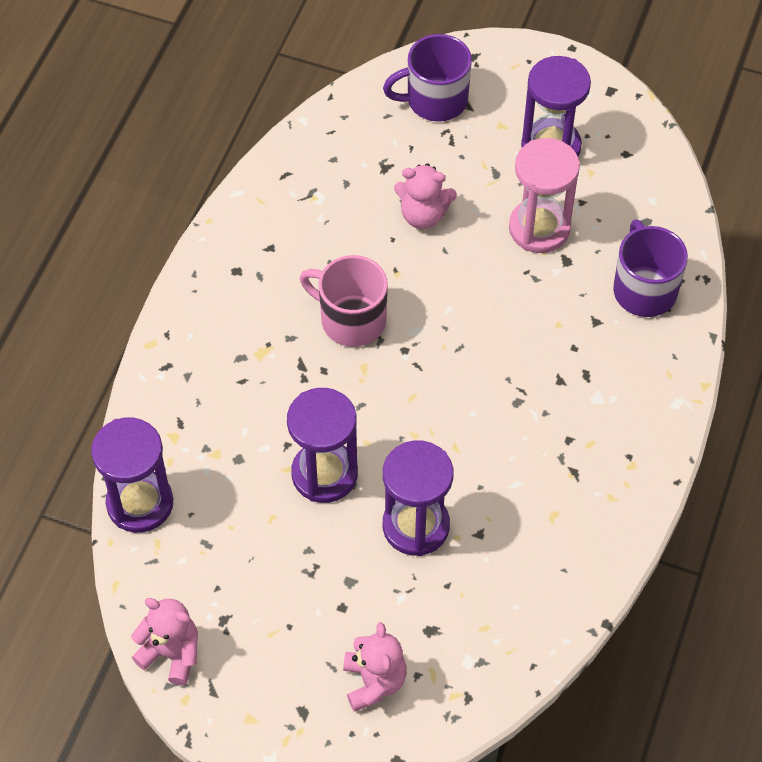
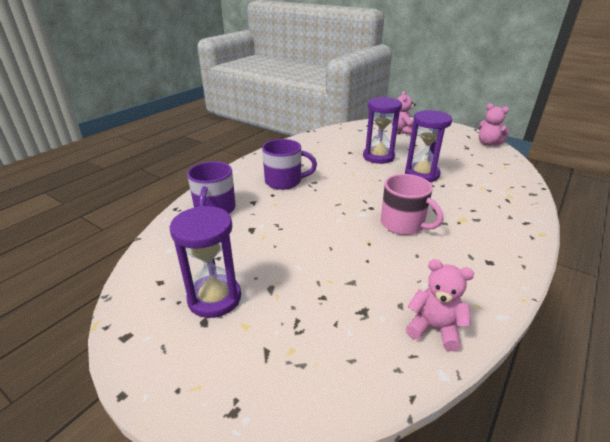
camera: 165 degrees left, 25 degrees down
(140, 503) = (520, 178): purple hourglass -> none
(423, 215) = (340, 270): pink teddy bear -> pink teddy bear (434, 328)
(435, 100) = (297, 366): purple mug -> purple mug (284, 181)
(539, 228) = (258, 248): pink hourglass -> none

